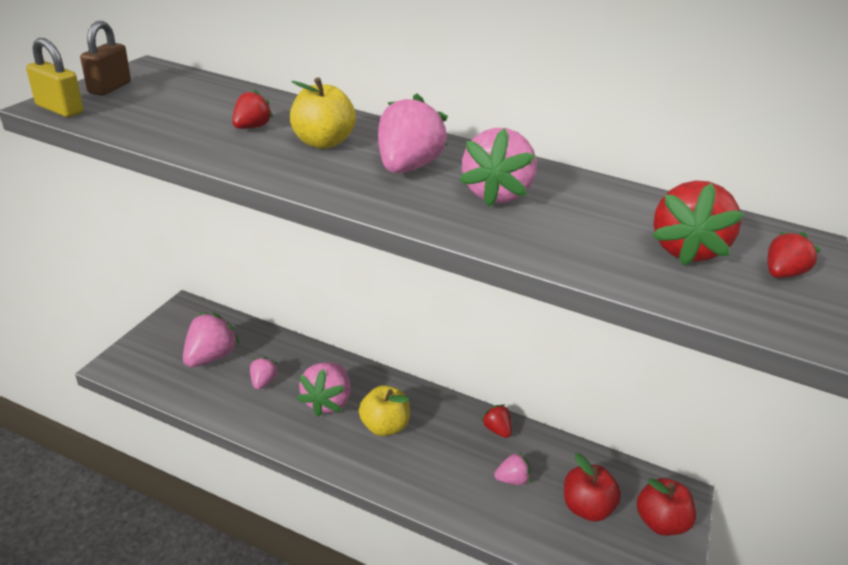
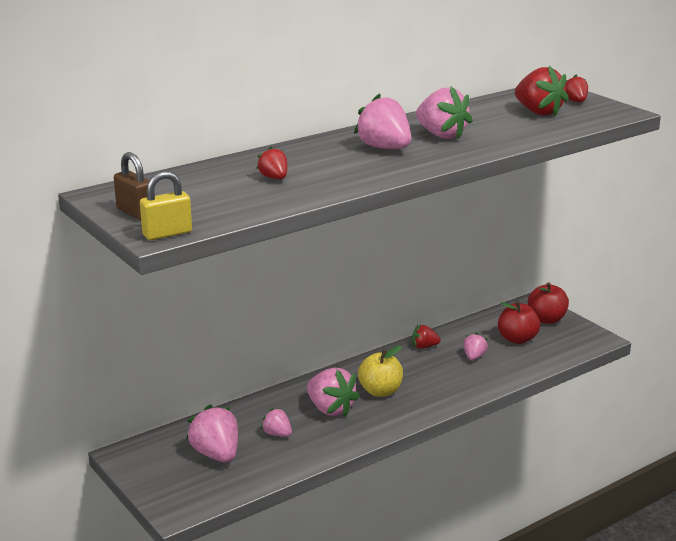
camera: 55 degrees left, 10 degrees down
(322, 142) = (323, 162): yellow apple -> none

